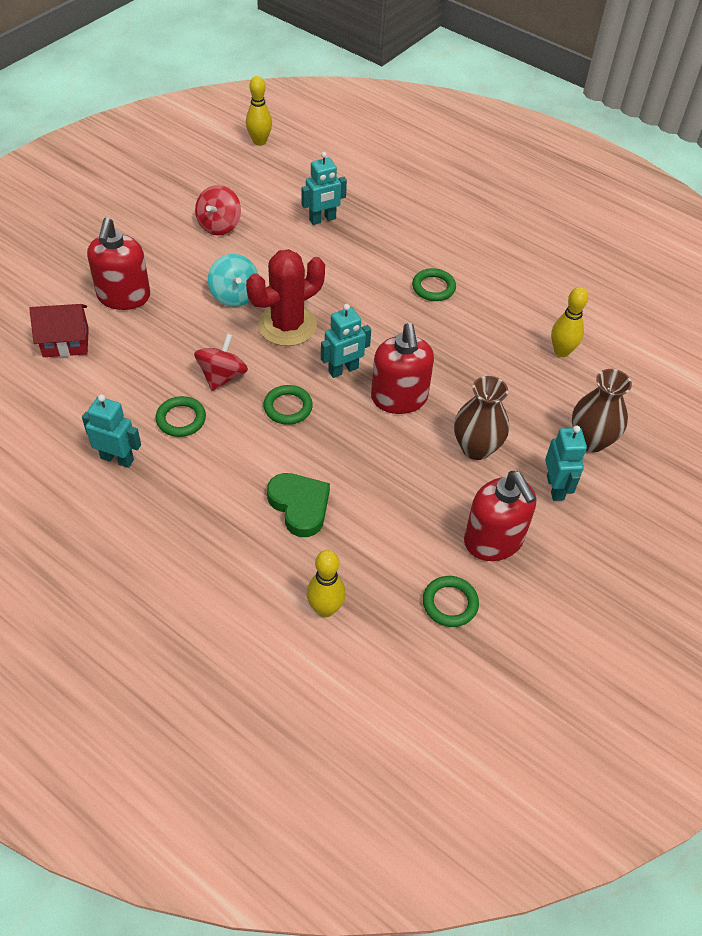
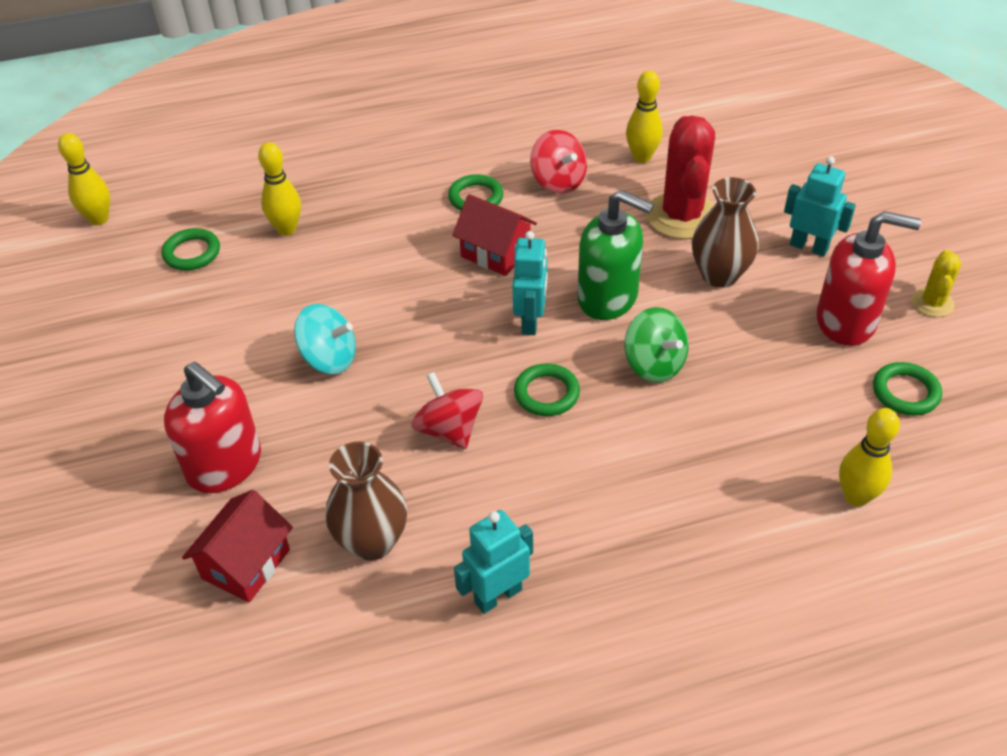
camera: 50 degrees left, 5 degrees down
(181, 419) = (484, 500): green ring -> green ring (192, 253)
(219, 225) = (199, 318): red spinning top -> red spinning top (558, 181)
(287, 325) = (422, 335): red cactus -> red cactus (682, 216)
(299, 506) = (698, 451): green heart -> none
(322, 219) = (287, 229): turquoise robot -> yellow bowling pin
(358, 450) = (654, 364): none -> green spinning top
(390, 323) = (495, 253): none -> red house
(399, 398) = (608, 298): red soap dispenser -> green soap dispenser
(562, 588) = (932, 303): none -> yellow cactus
(591, 440) = (768, 195): brown vase -> brown vase (372, 542)

